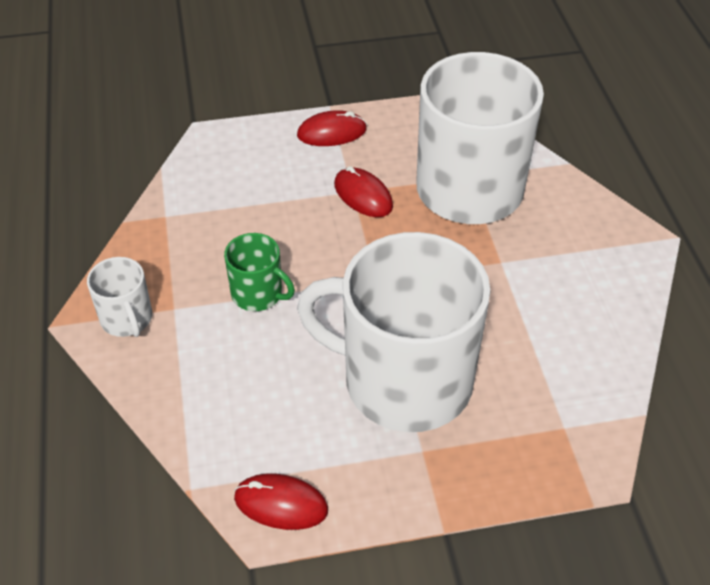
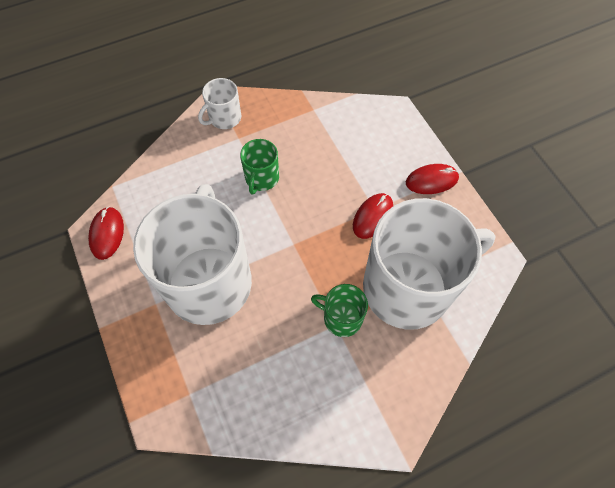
camera: 75 degrees right, 15 degrees up
(332, 132) = (431, 180): red mouse -> red mouse turned 75 degrees counterclockwise
(493, 254) = (341, 318): none -> green mug

